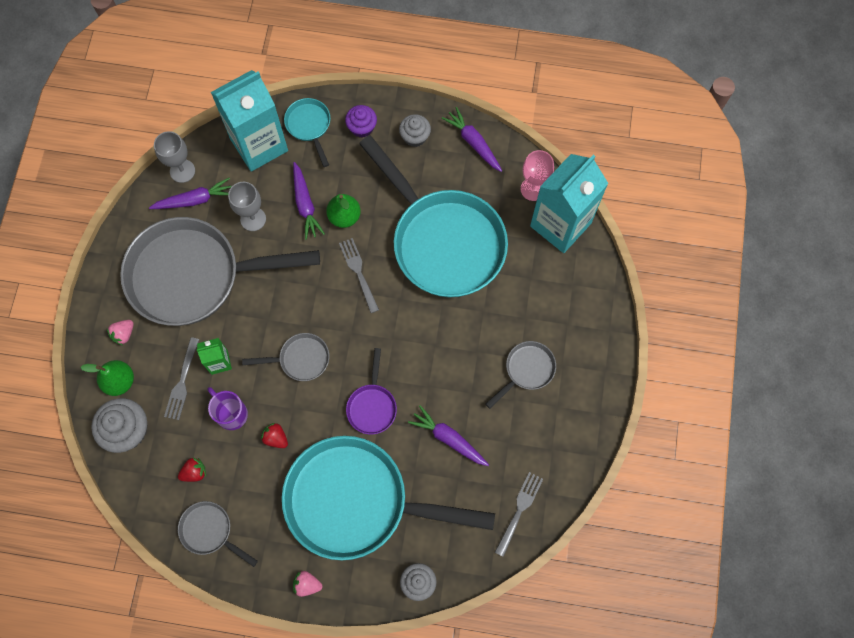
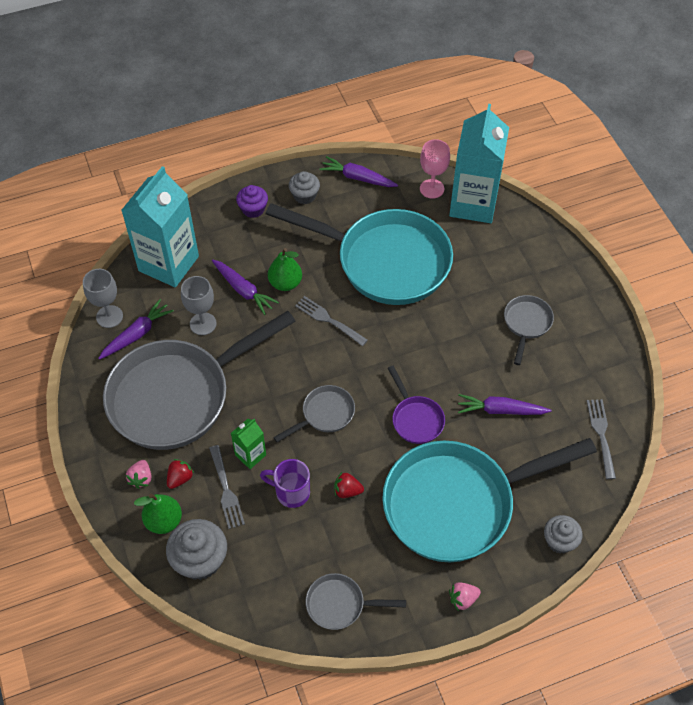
camera: 30 degrees left, 15 degrees down
(194, 472) = (290, 561): red strawberry -> red strawberry (180, 478)
(309, 126) = (205, 229): turquoise pan -> none

